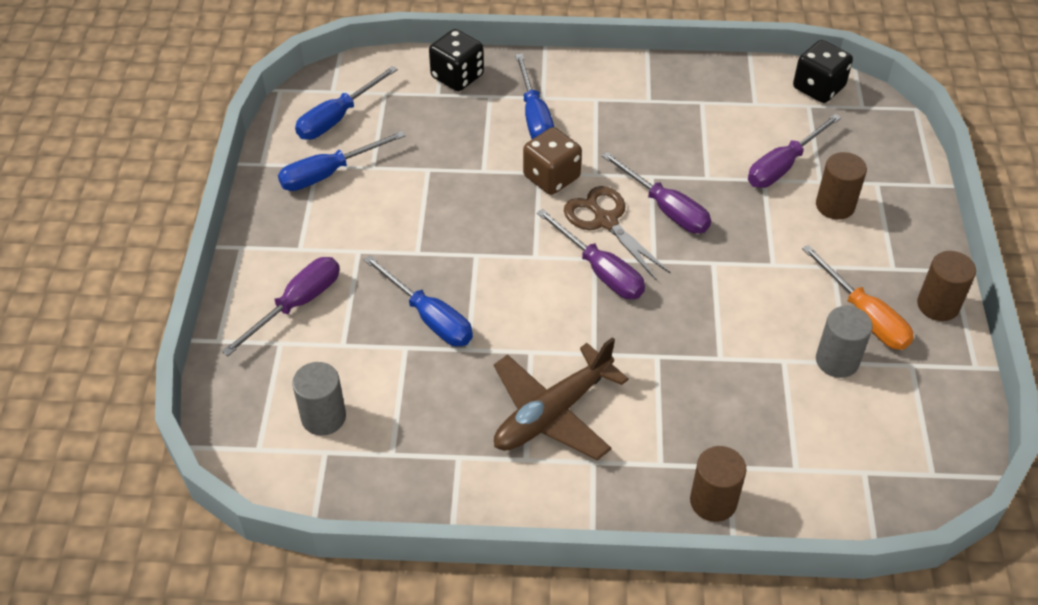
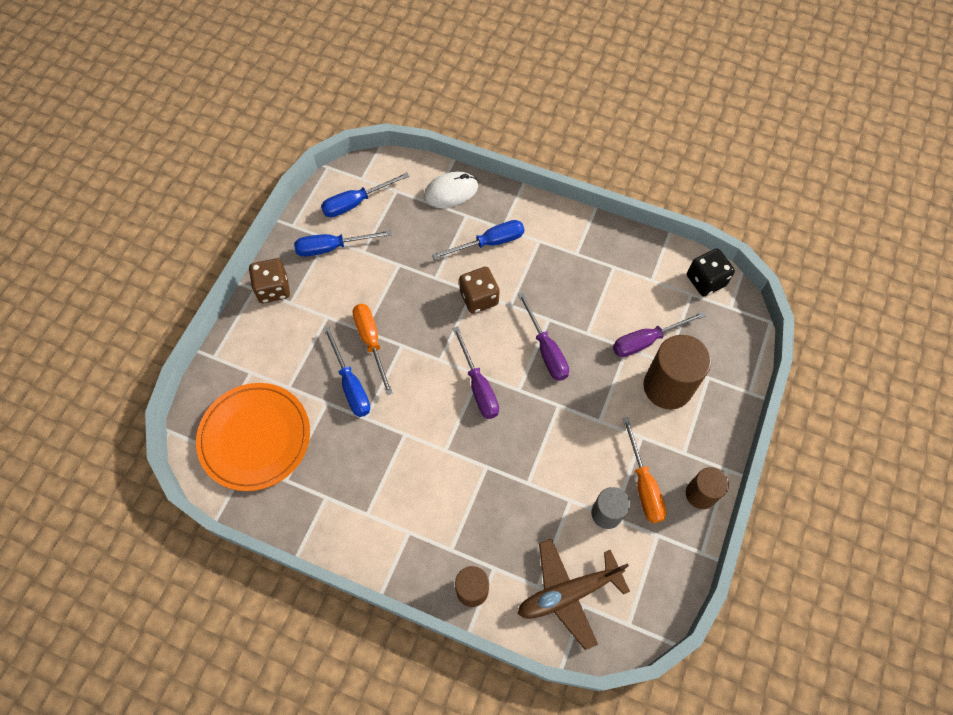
camera: 20 degrees right, 15 degrees up
(268, 240) = (273, 289): none -> brown dice
(297, 305) = (271, 346): purple screwdriver -> none
(323, 417) = (255, 438): grey cylinder -> orange plate
(433, 262) = (371, 342): none -> orange screwdriver
(457, 76) = (451, 192): black dice -> white mouse
(534, 116) = (489, 243): blue screwdriver -> blue screwdriver turned 120 degrees counterclockwise
(552, 413) = (398, 486): brown plane -> brown plane (568, 593)
(606, 221) = (500, 347): brown scissors -> none
(835, 205) = (667, 387): brown cylinder -> brown cylinder, size x1.69

